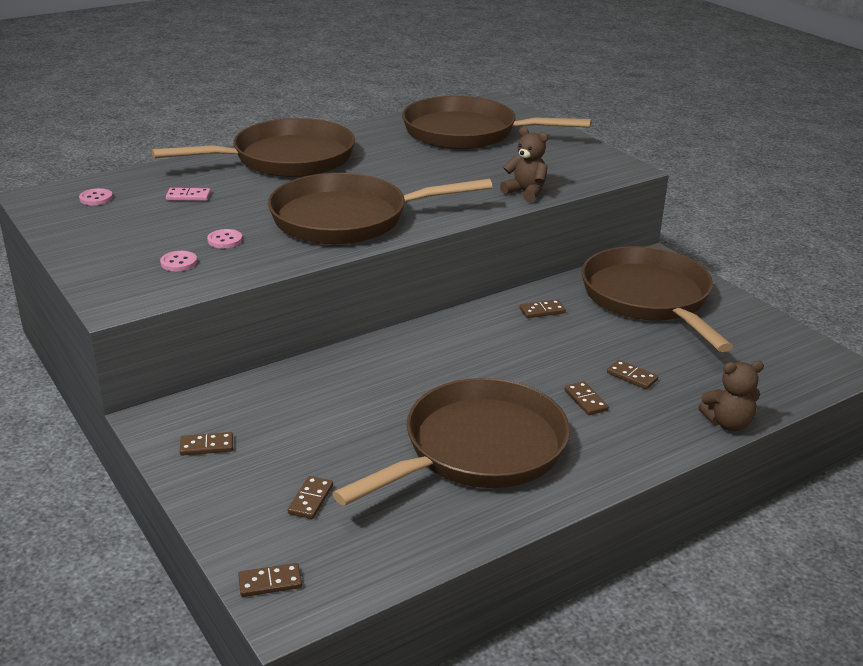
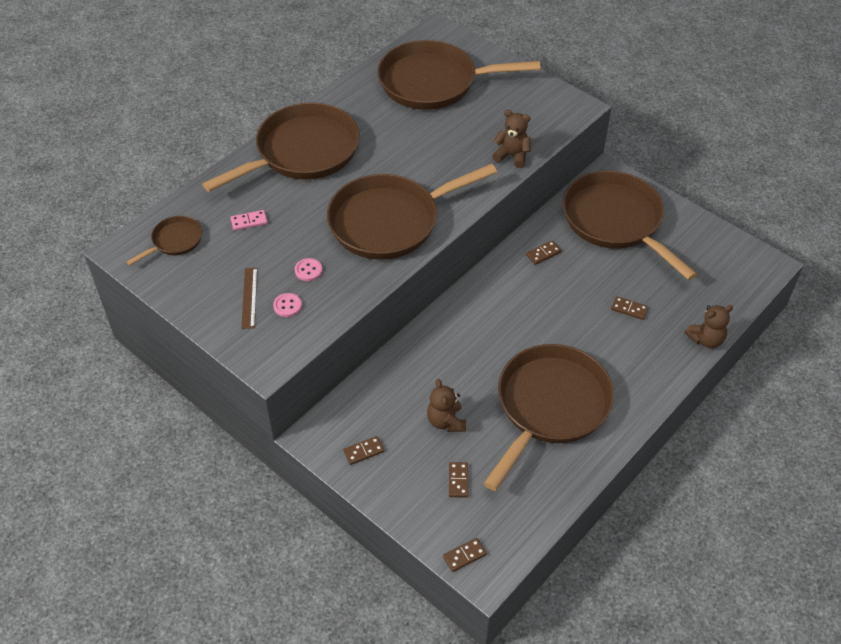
camera: 15 degrees left, 20 degrees up
(96, 198) = (175, 241): pink button -> brown pan
(141, 250) = (249, 297): none -> brown ruler
(331, 438) = (446, 421): none -> brown teddy bear
(585, 400) = (605, 341): brown domino -> none

